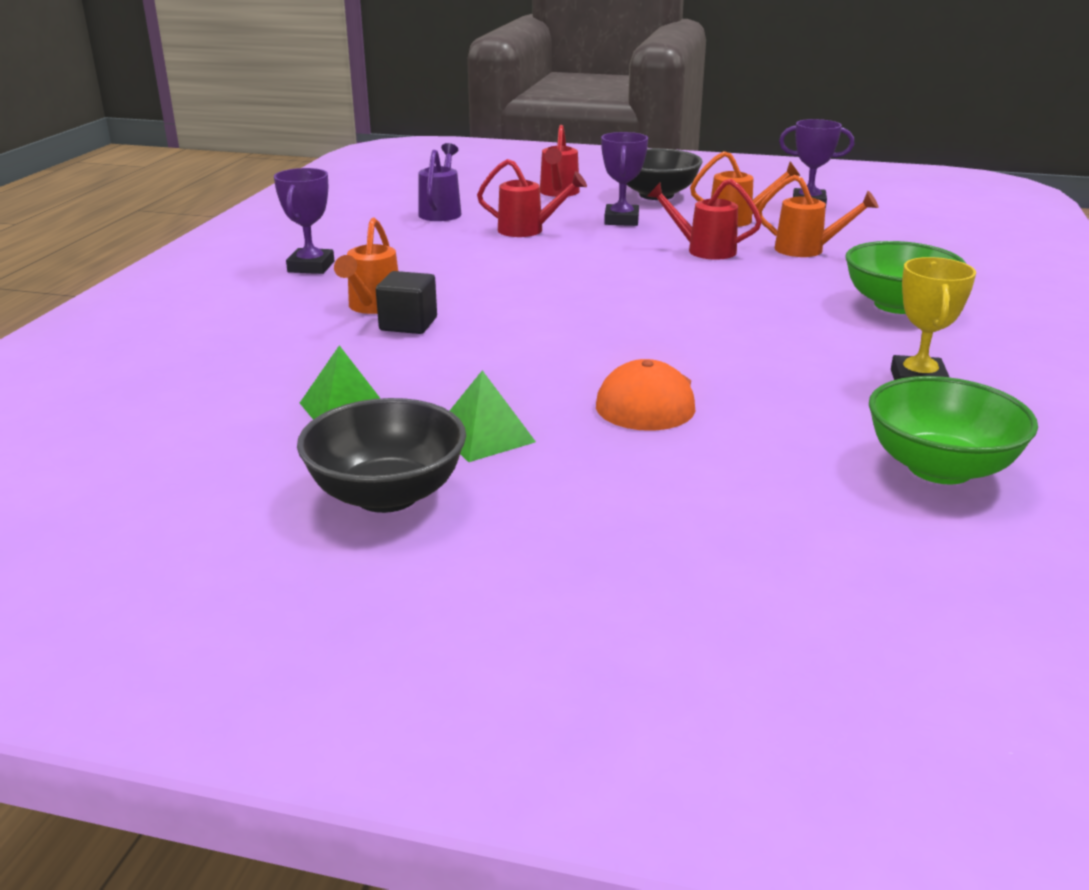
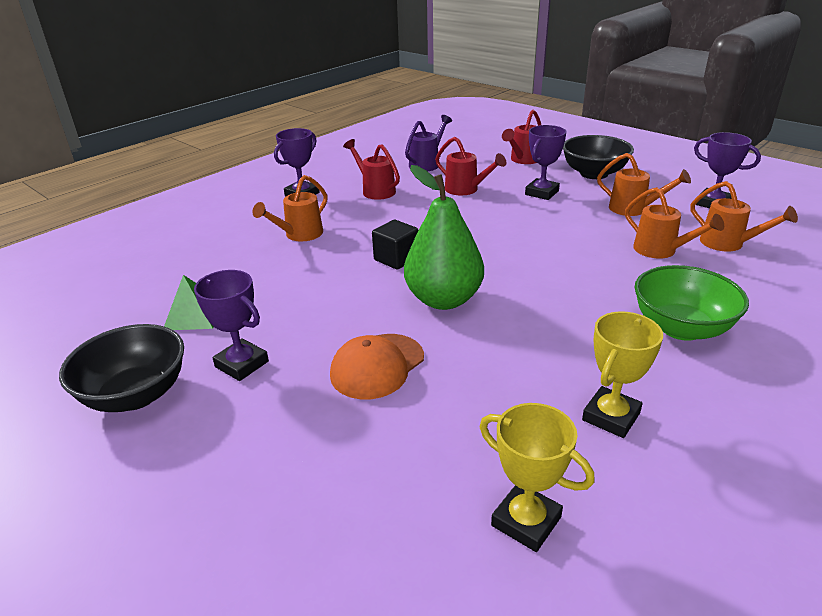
camera: 30 degrees right, 5 degrees up
(408, 324) = (304, 254): black cube -> black cube (396, 259)
(484, 436) = (242, 364): green pyramid -> purple trophy
(641, 331) = (444, 299): none -> green pear
(704, 250) = (574, 233): red watering can -> red watering can (375, 190)
(860, 234) = (727, 244): none -> orange watering can
(939, 468) = (526, 521): green bowl -> yellow trophy

